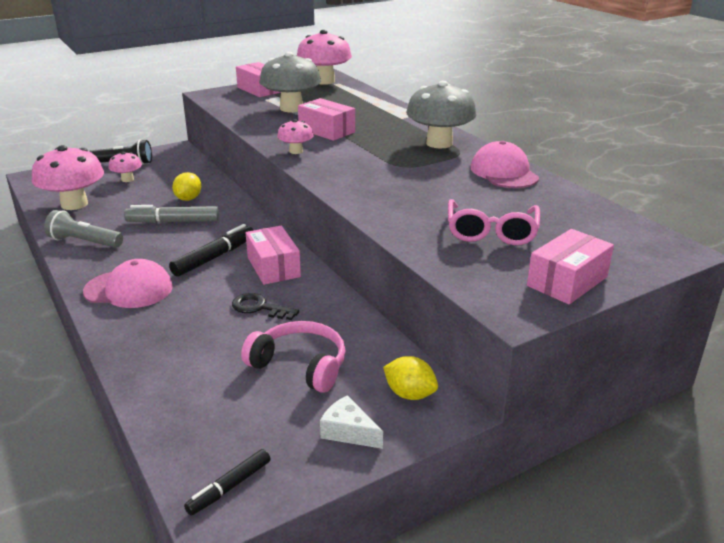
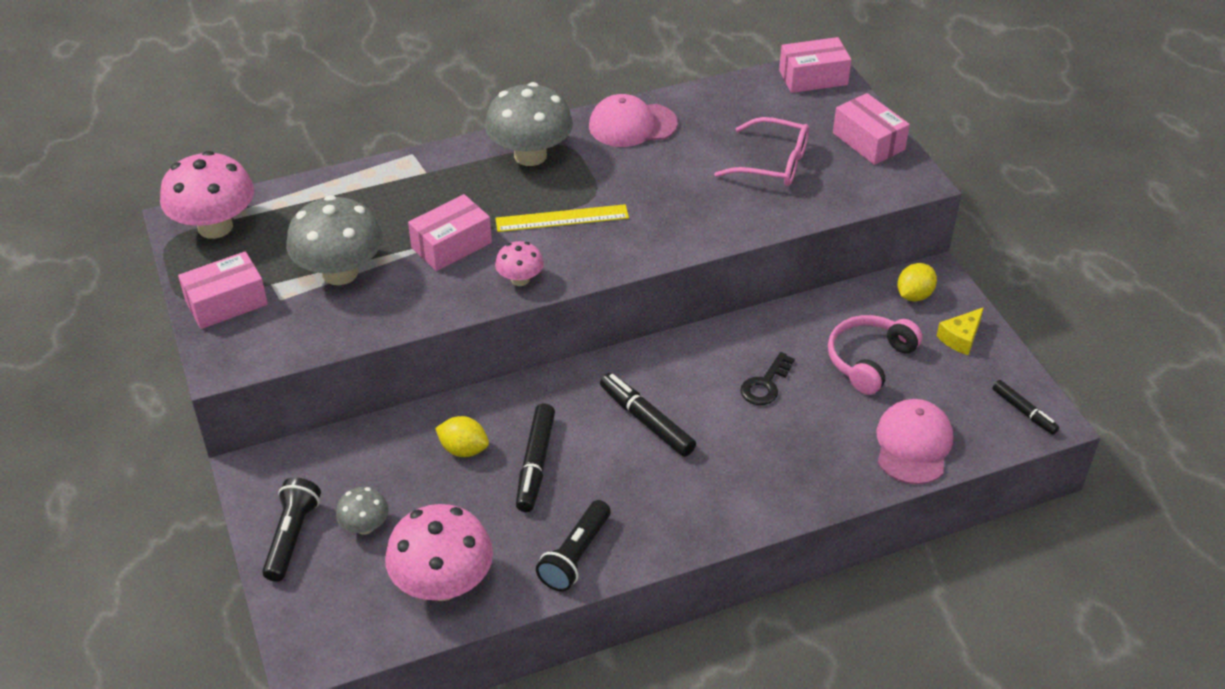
camera: 80 degrees left, 15 degrees up
(84, 242) = (575, 556): grey flashlight -> black flashlight
(127, 179) = (365, 526): pink mushroom -> grey mushroom
(129, 289) = (710, 497): pink cap -> pink cap (913, 444)
(173, 221) = (535, 464): grey marker -> black marker
(273, 267) = (680, 369): pink box -> pink box (813, 77)
(348, 431) = (960, 338): white cheese -> yellow cheese
(369, 158) = (562, 218): none -> yellow ruler

